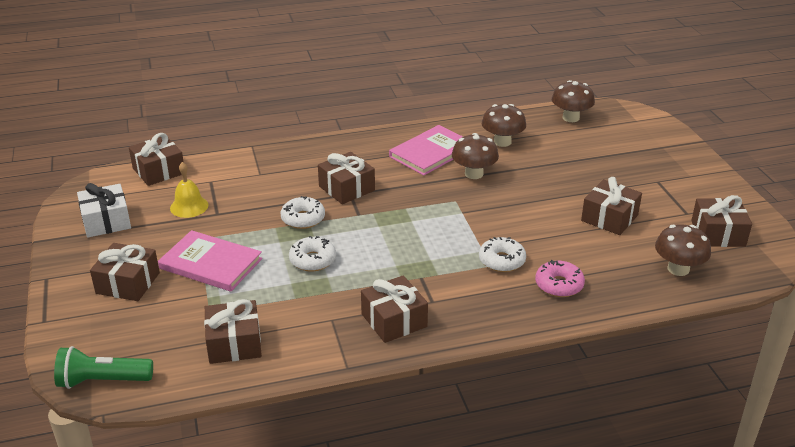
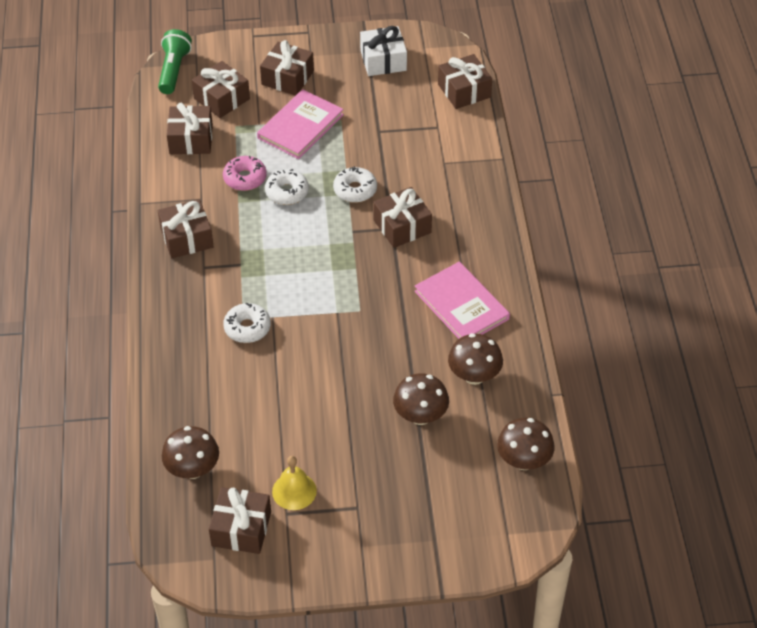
camera: 100 degrees right, 15 degrees up
(189, 206) = (395, 112): yellow bell -> yellow bell (294, 491)
(474, 174) = (409, 335): brown mushroom -> brown mushroom (420, 416)
(559, 285) = (198, 363): pink donut -> pink donut (245, 178)
(609, 218) = (295, 437): brown gift -> brown gift (222, 99)

